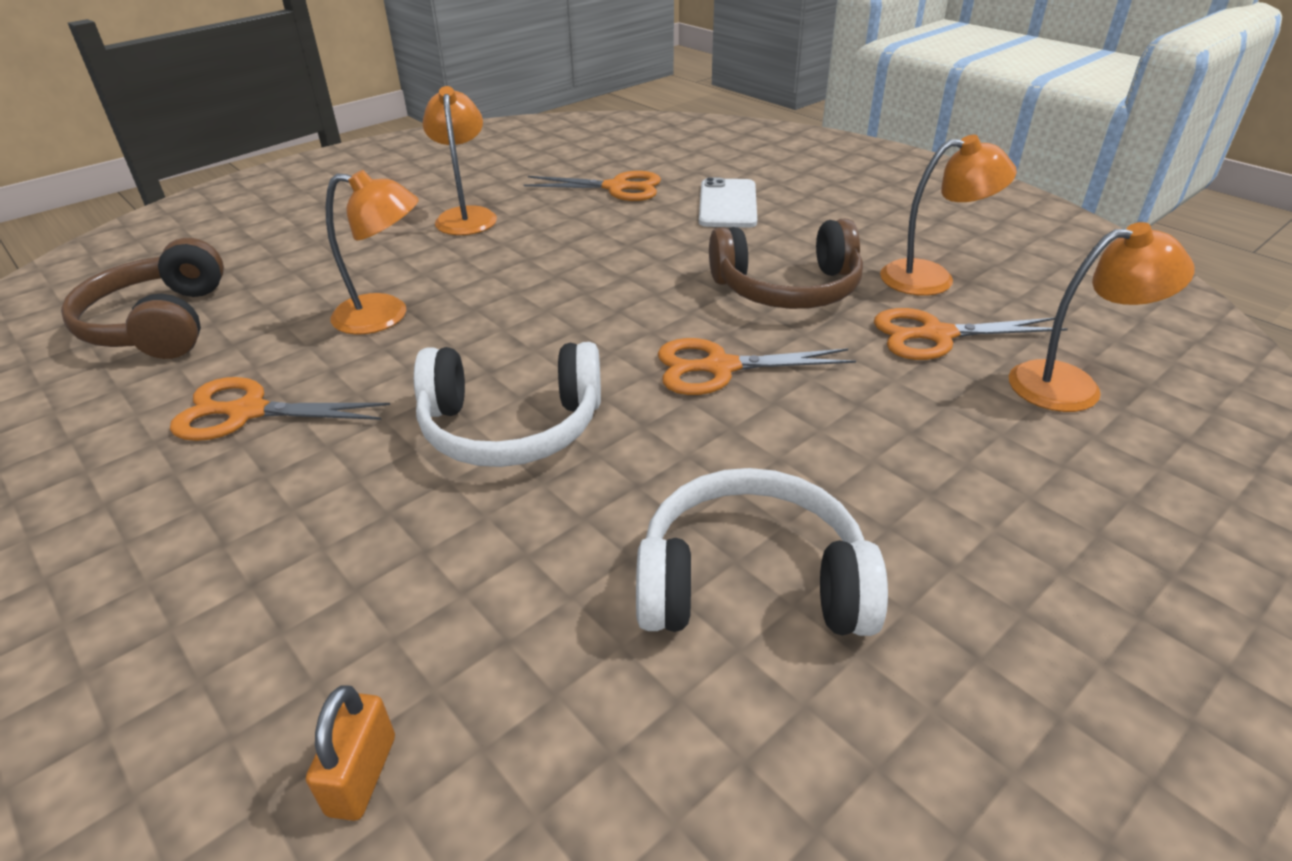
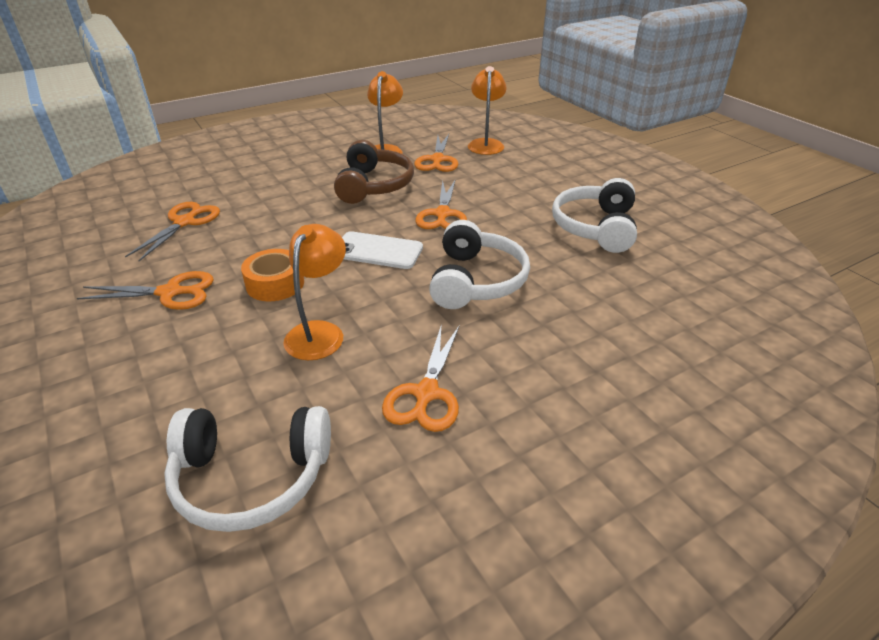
camera: 80 degrees left, 0 degrees up
(160, 324) = (251, 477): brown headphones -> white headphones
(362, 775) = (703, 325): orange padlock -> none
(466, 216) = (170, 293): orange lamp -> orange scissors
(488, 268) = (275, 284): none -> orange tape
(727, 204) = (253, 187): white phone -> white phone (377, 251)

